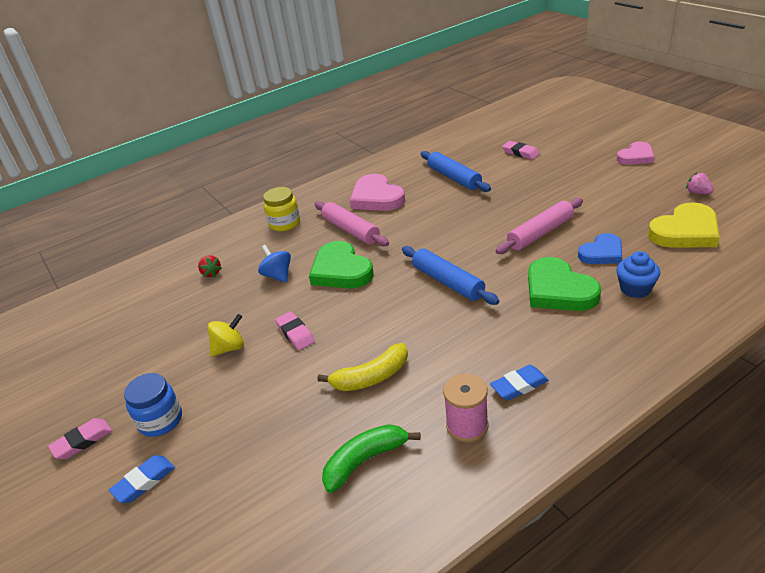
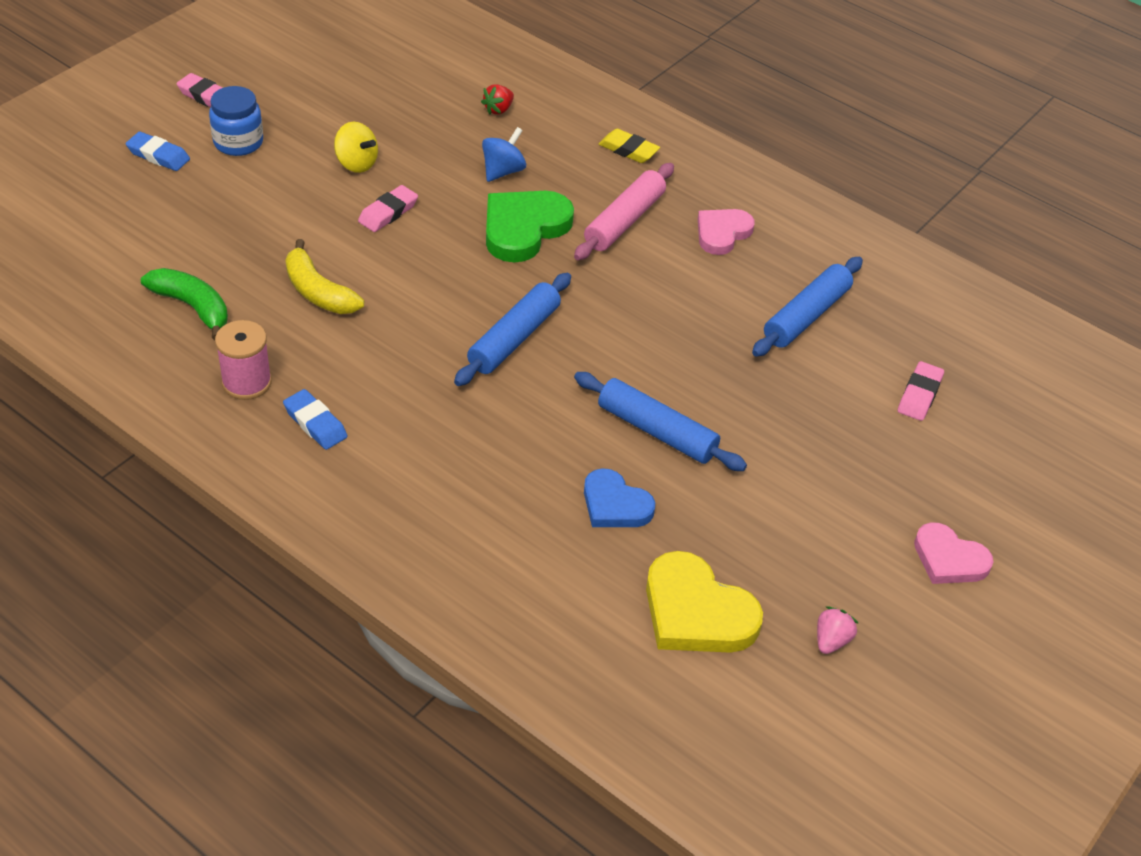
camera: 65 degrees right, 10 degrees up
(284, 223) = (628, 150): yellow jar -> yellow eraser
(376, 197) = (722, 233): pink heart -> pink heart, size x0.65
(540, 233) = (656, 431): pink rolling pin -> blue rolling pin
(558, 290) = (512, 456): green heart -> none
(635, 289) = (527, 541): blue cupcake -> none

